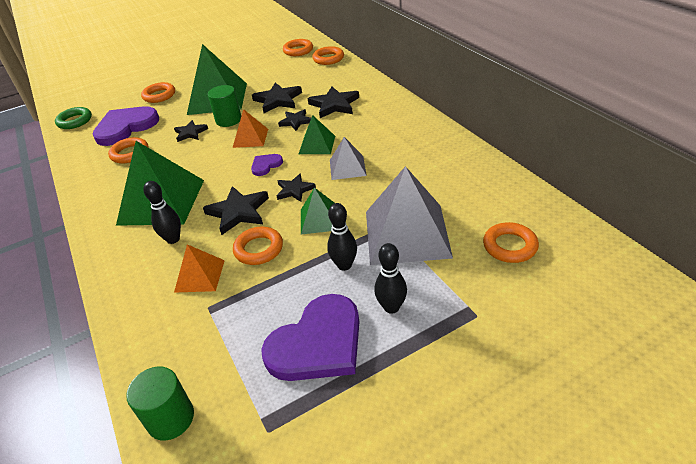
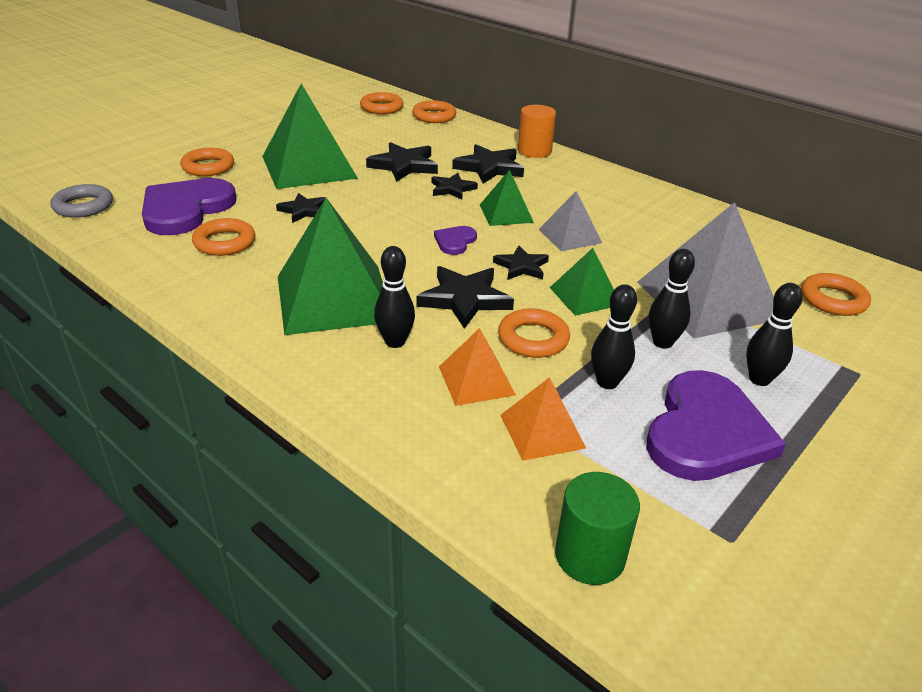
camera: 25 degrees left, 5 degrees down
(75, 121) = (83, 206): green ring -> grey ring
(228, 120) = (350, 192): green cylinder -> none
(250, 138) = (403, 211): orange pyramid -> orange pyramid (542, 431)
(281, 291) = (607, 382): none -> black bowling pin
(377, 91) = (534, 151): none -> orange cylinder

